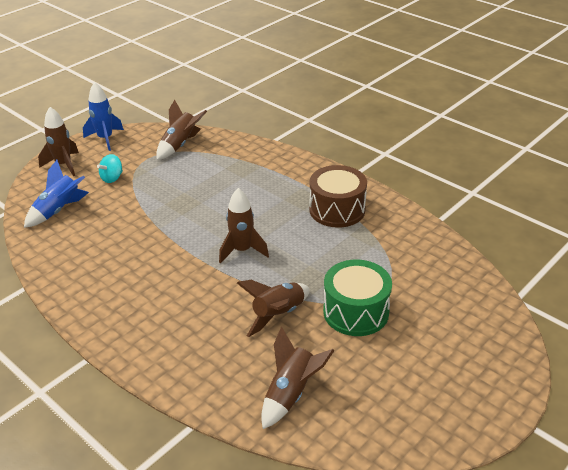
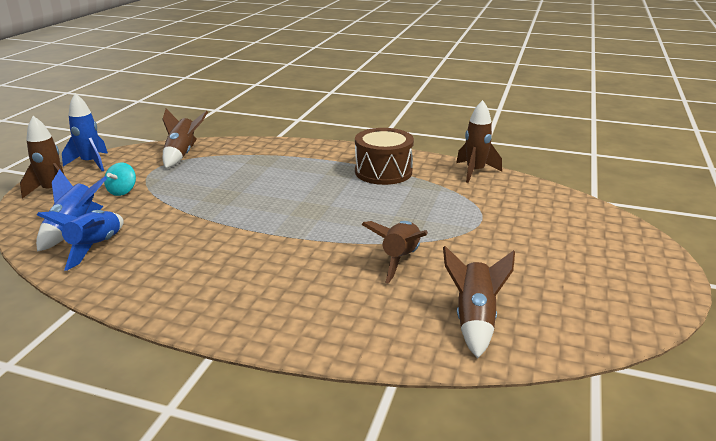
camera: 25 degrees left, 10 degrees down
(64, 234) = (95, 247): none -> blue rocket
(242, 250) = (317, 219): brown rocket -> brown rocket (475, 172)
(356, 312) = (472, 239): green drum -> none

